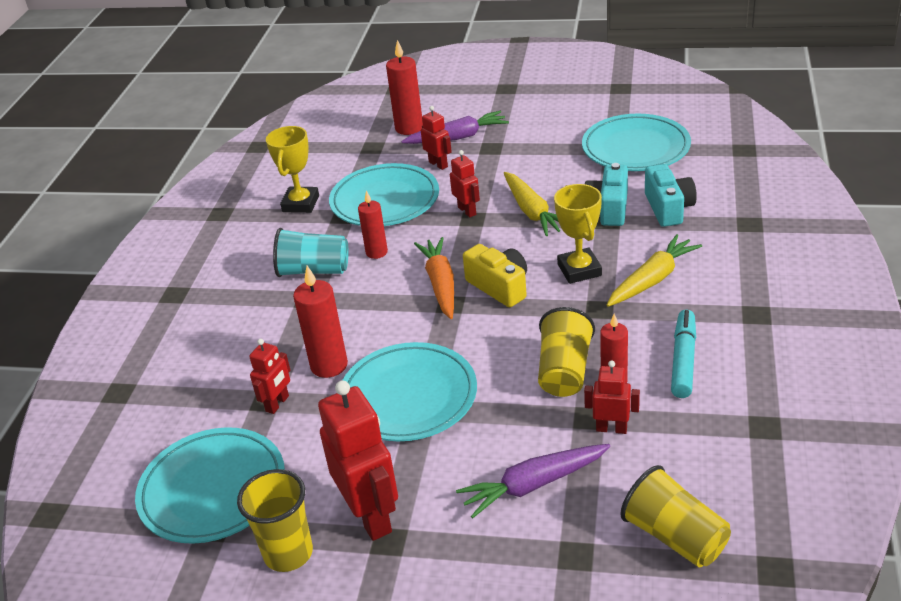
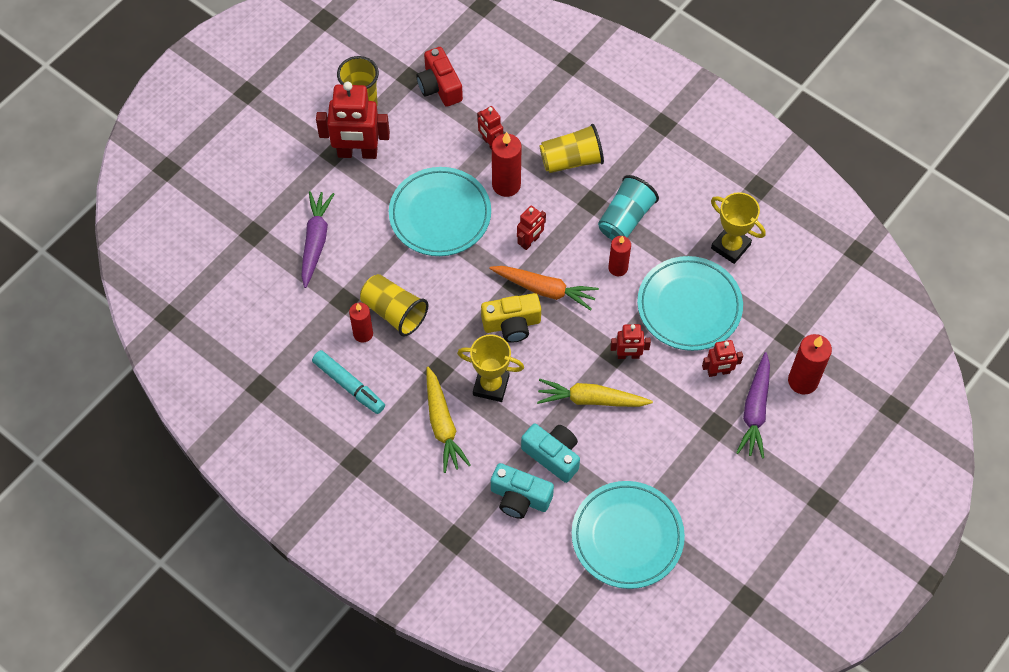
camera: 115 degrees right, 25 degrees up
(213, 490) = (439, 86): turquoise plate -> red camera
(611, 428) = (325, 306): red robot -> red robot (530, 241)
(675, 537) = (226, 286): yellow cup -> yellow cup (571, 160)

